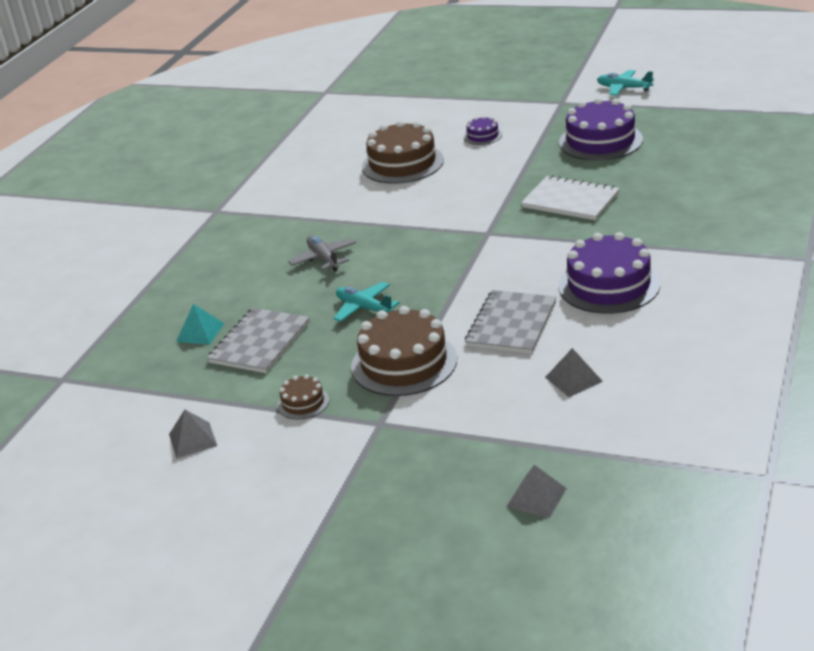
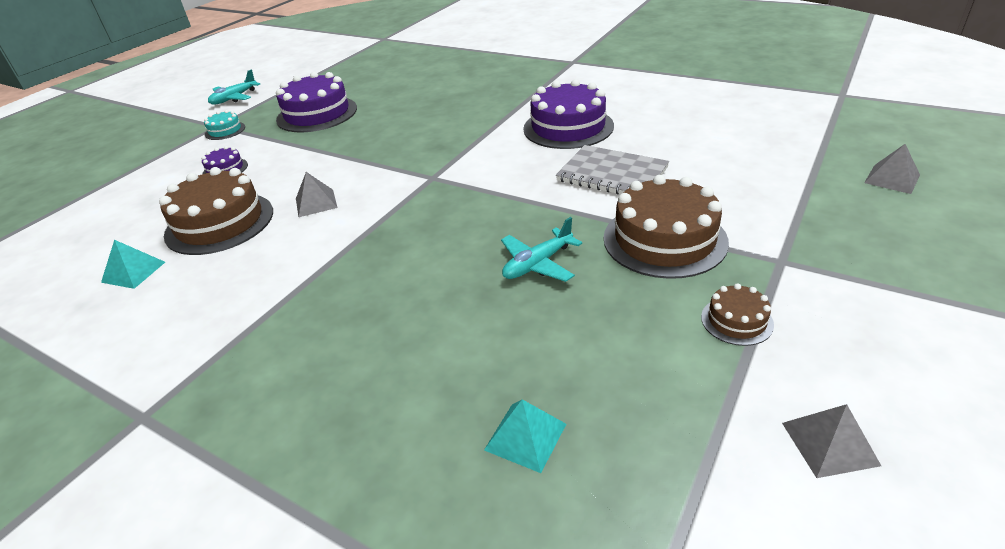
camera: 80 degrees left, 5 degrees up
(259, 343) = (582, 362): grey notebook -> none
(324, 259) = (397, 294): grey plane -> none
(340, 156) = (133, 272): none -> turquoise pyramid
(552, 110) = (225, 131): none -> turquoise cake
(570, 200) = (410, 133): white notebook -> none
(573, 379) = (711, 151): grey pyramid -> grey pyramid (316, 203)

